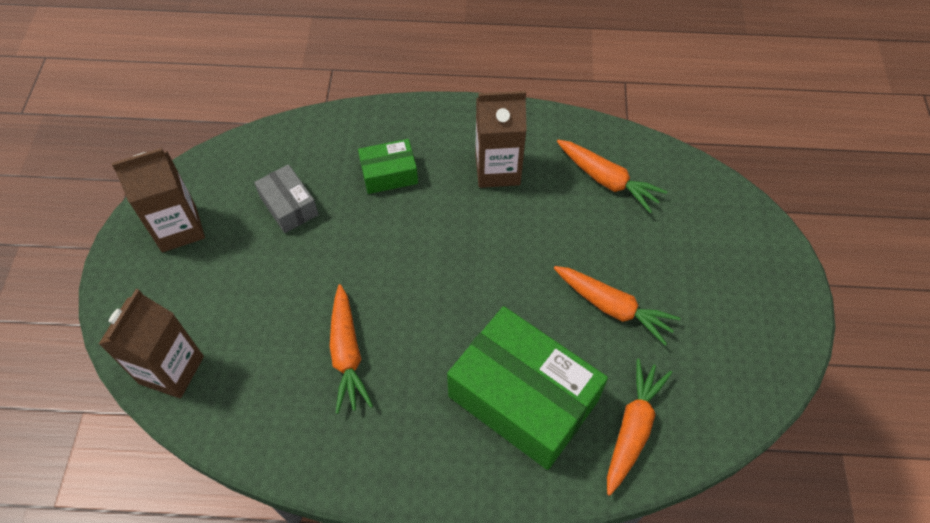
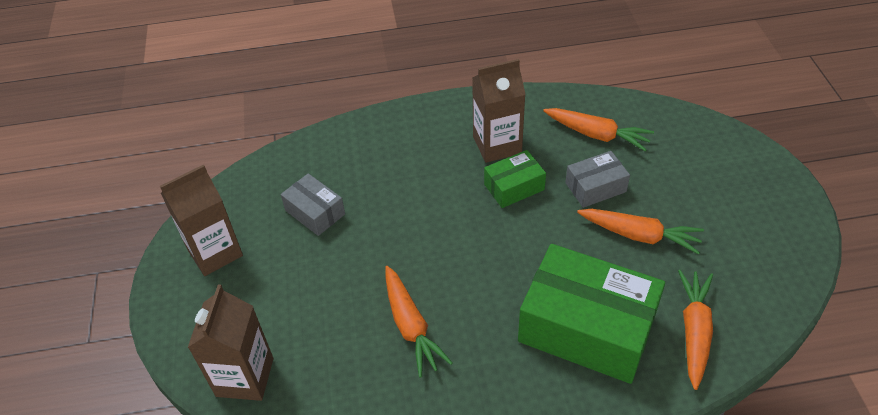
camera: 10 degrees left, 10 degrees down
(389, 174) = (400, 168): green box -> green box (514, 187)
(585, 241) = (595, 187): none -> grey box

